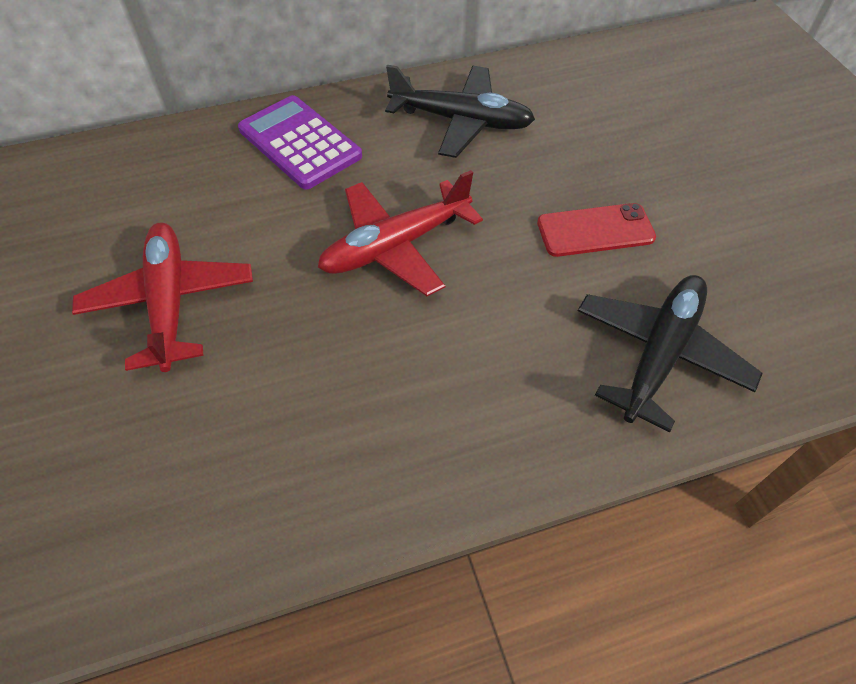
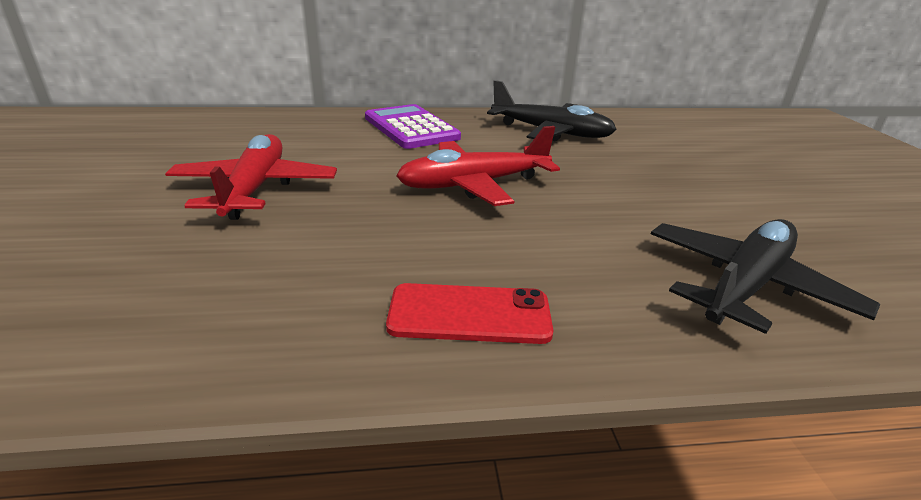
camera: 10 degrees right, 25 degrees down
(595, 230) = (671, 199): red phone -> red phone (469, 314)

